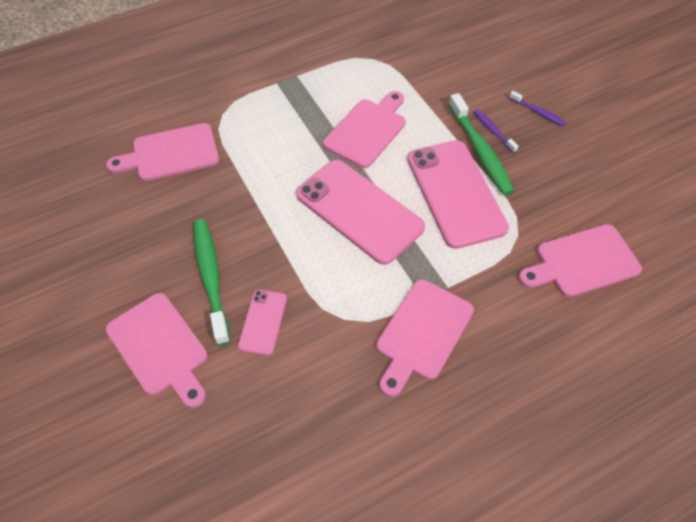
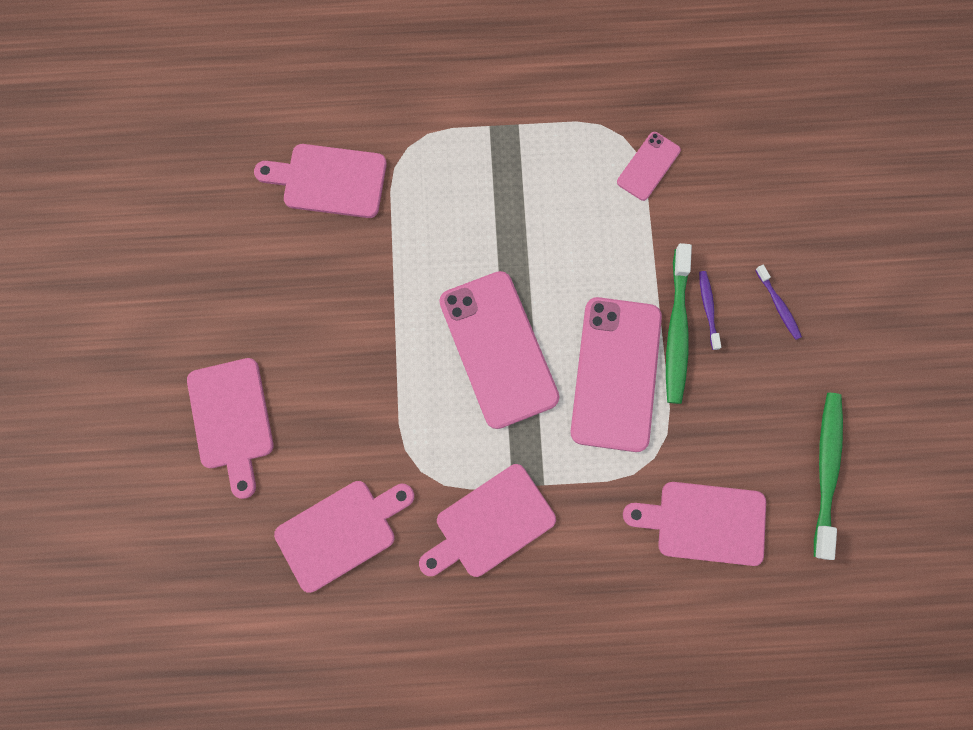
camera: 25 degrees right, 20 degrees up
(211, 278) = (310, 362): green toothbrush -> green toothbrush (826, 470)
(263, 322) = (340, 437): pink phone -> pink phone (648, 166)
(367, 130) = (561, 243): pink cutting board -> pink cutting board (341, 532)

